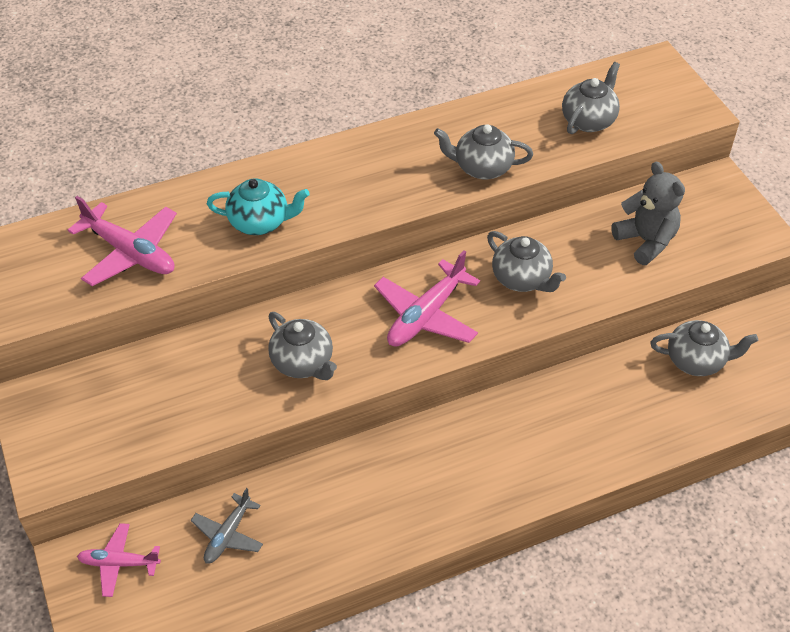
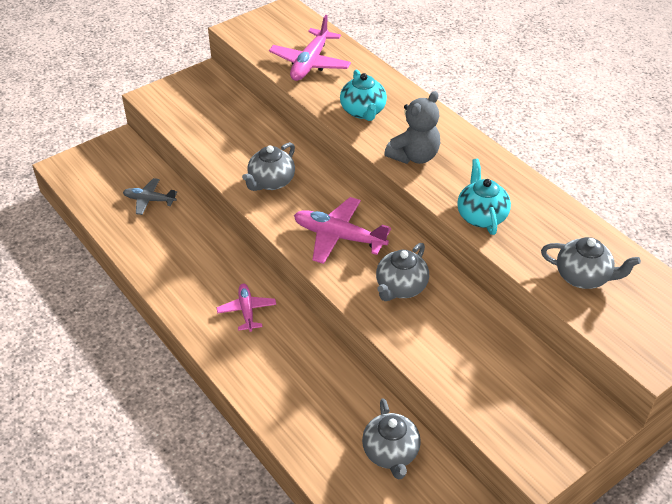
camera: 75 degrees right, 5 degrees down
(119, 563) = (121, 159): pink plane -> pink plane (247, 310)
(482, 168) = (481, 216): grey teapot -> turquoise teapot
(646, 241) = (485, 368): grey teddy bear -> grey teddy bear (414, 156)

